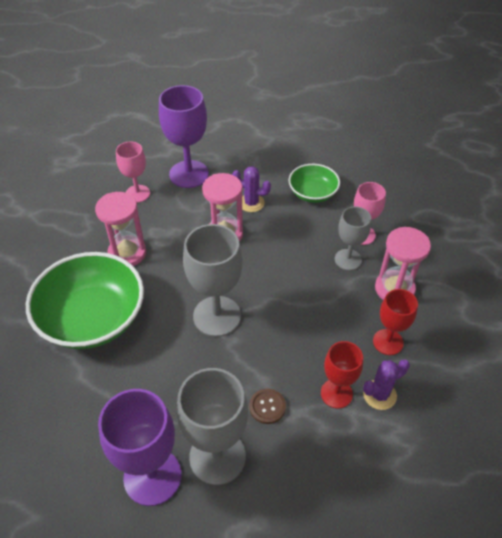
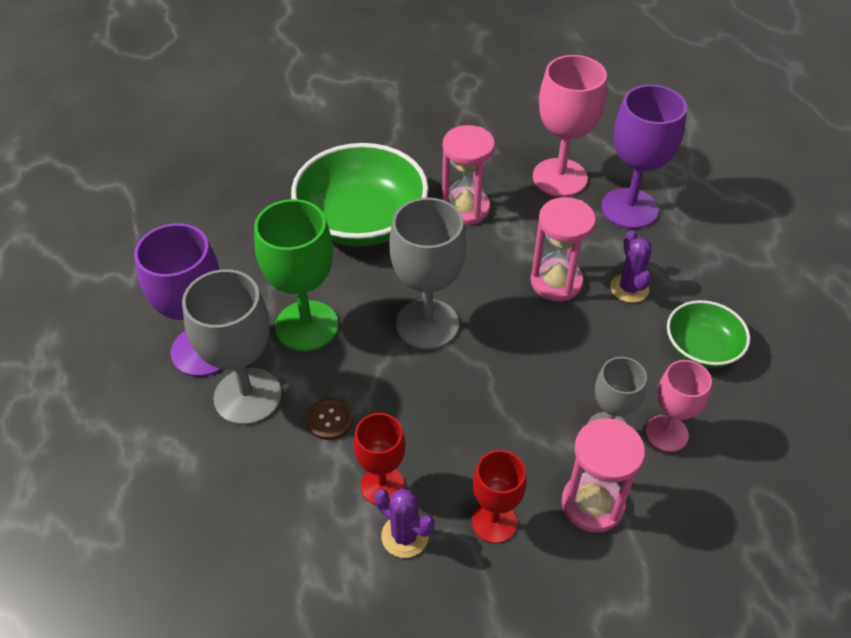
camera: 65 degrees right, 0 degrees up
(137, 194) = (559, 177): pink goblet -> pink goblet, size x1.64
(173, 392) = (307, 326): none -> green goblet

